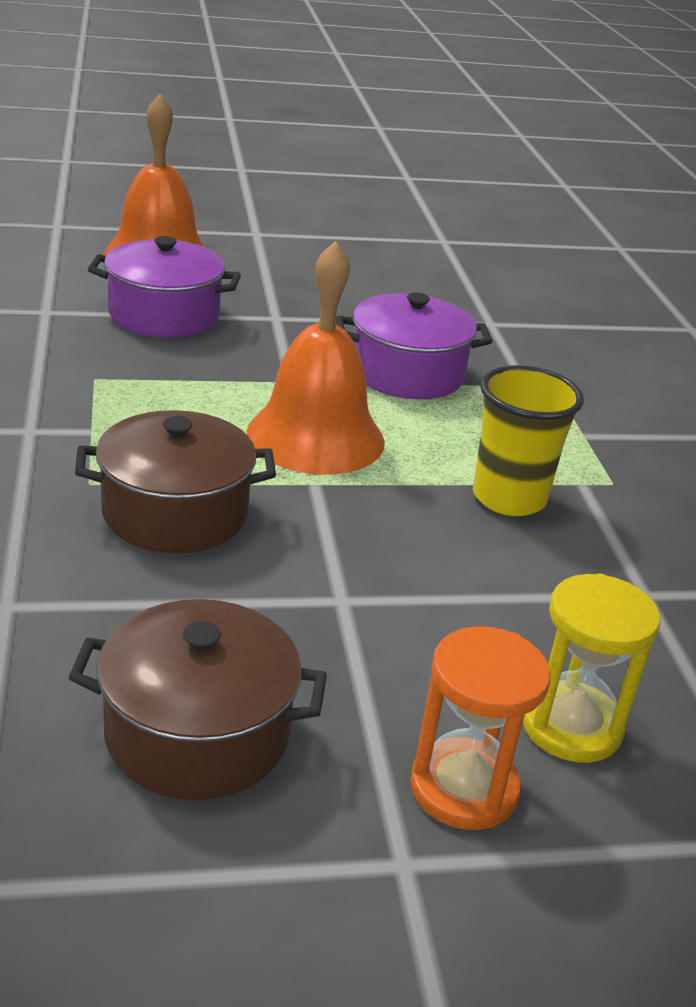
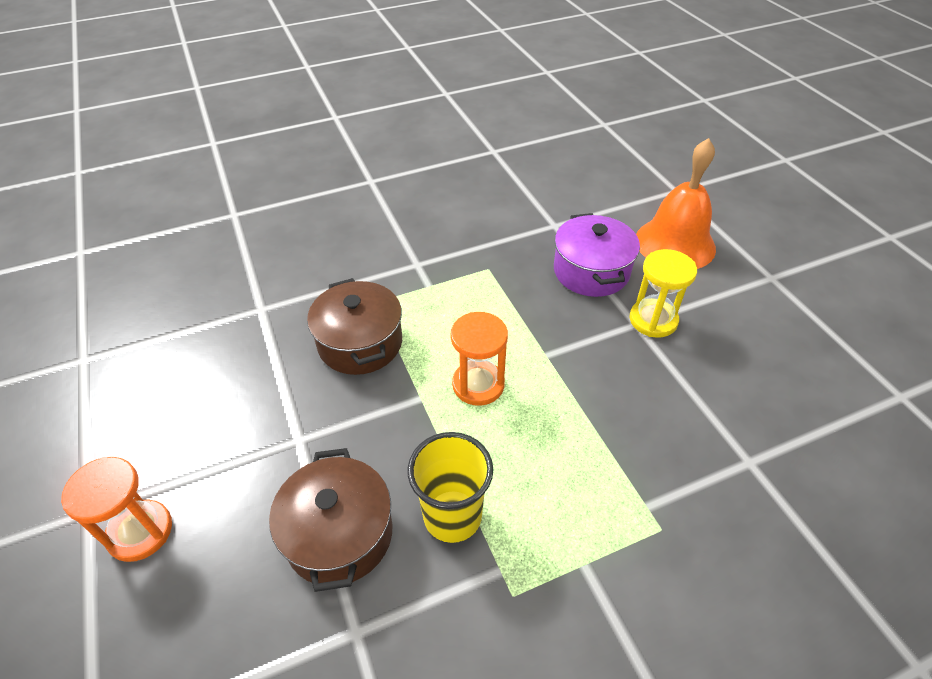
camera: 80 degrees right, 15 degrees up
(197, 733) = (176, 404): brown pot -> brown pot (339, 534)
(315, 436) = (478, 385): orange bell -> orange hourglass
(407, 373) = (605, 418): purple pot -> none
(571, 726) = (196, 587): yellow hourglass -> yellow hourglass (653, 320)

